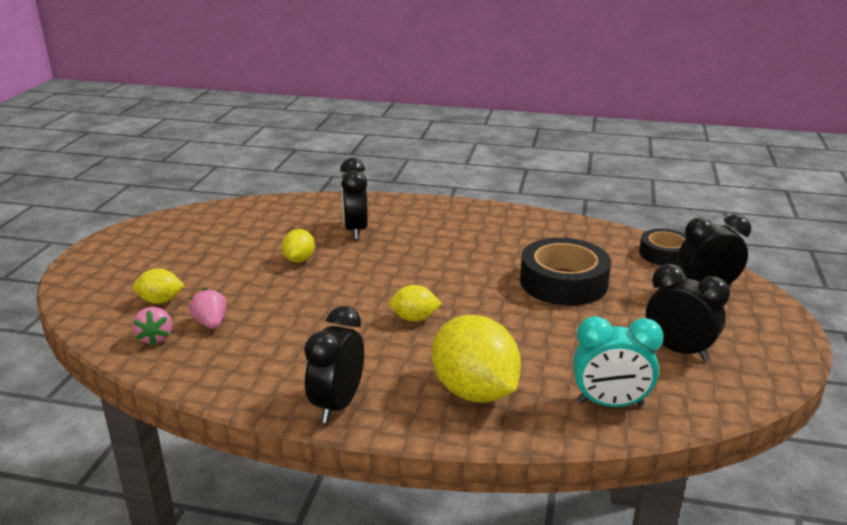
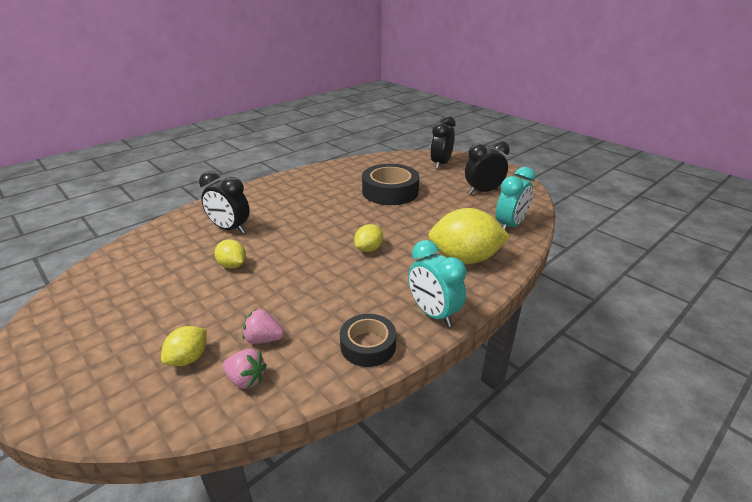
camera: 55 degrees left, 5 degrees up
(337, 405) = (433, 313): black clock -> turquoise clock
(664, 254) = (398, 158): black tape -> black tape (368, 345)

